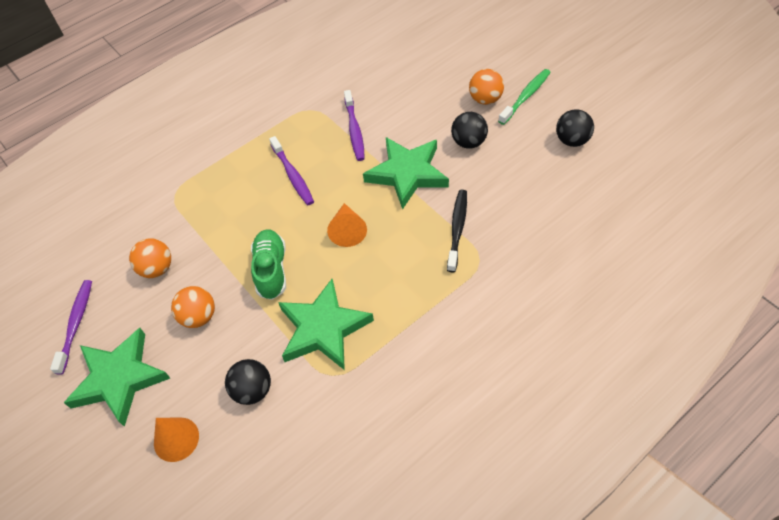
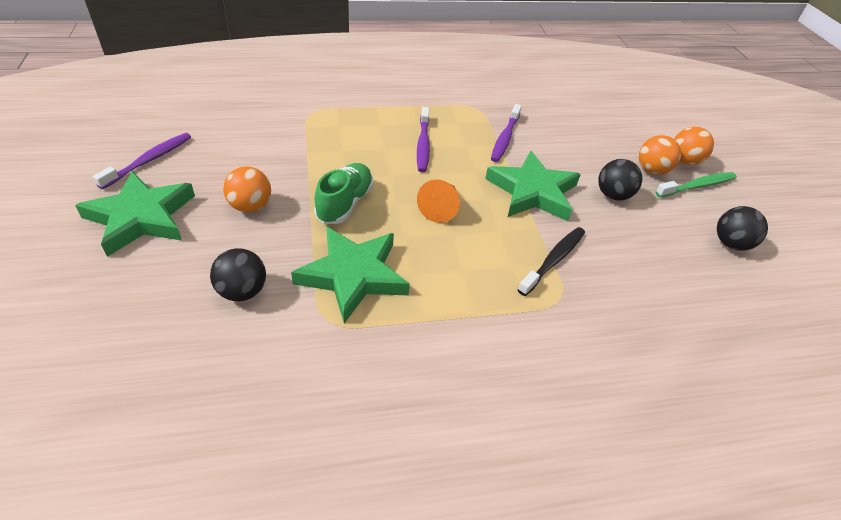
camera: 20 degrees right, 10 degrees down
(157, 268) = (250, 154): orange ball -> orange ball (684, 161)
(176, 439) = (138, 293): orange cone -> none

